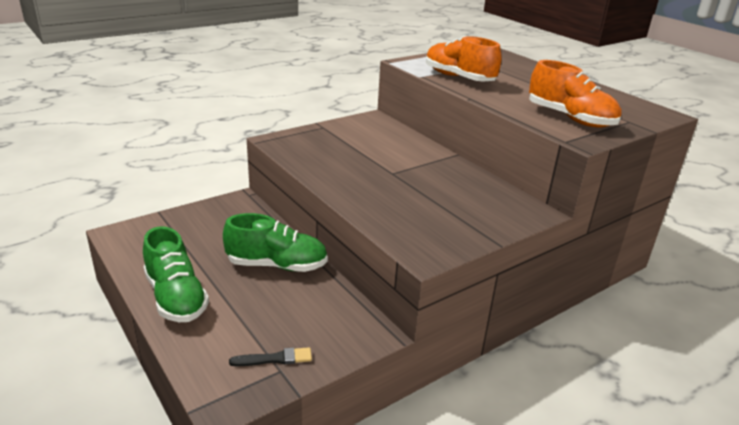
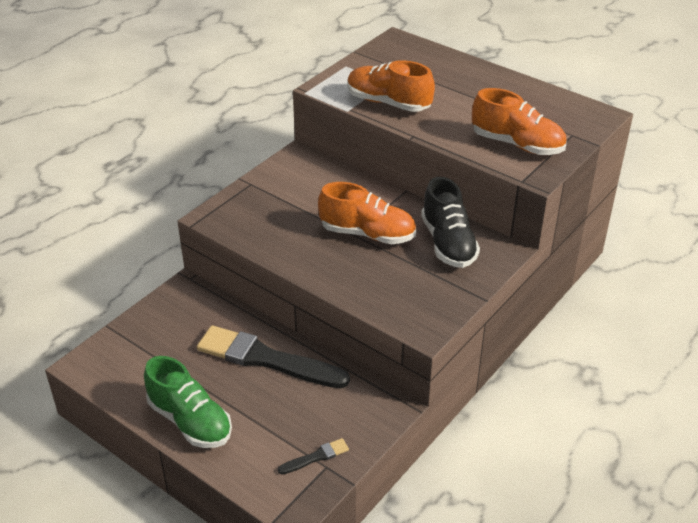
camera: 15 degrees left, 10 degrees up
(277, 265) = (266, 359): green shoe -> black brush
(406, 175) = (367, 234): none -> orange shoe
(480, 196) = (448, 243): none -> black shoe

